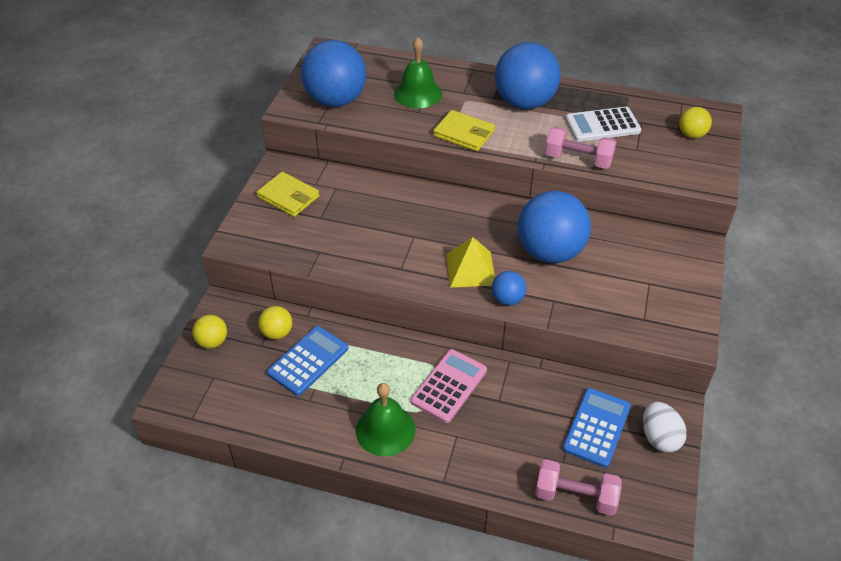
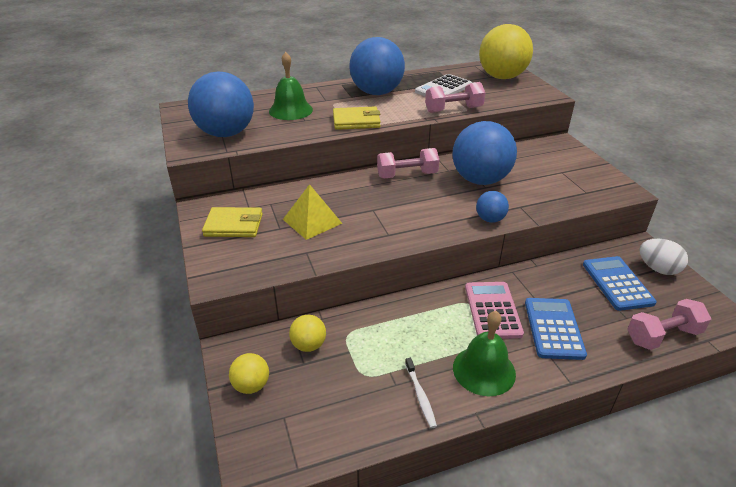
camera: 35 degrees left, 10 degrees down
(308, 361) = (361, 353): blue calculator -> blue calculator (553, 328)
(317, 420) = (420, 396): none -> white toothbrush
(470, 269) = (441, 212): yellow pyramid -> yellow pyramid (312, 221)
(484, 212) = (407, 175): none -> pink dumbbell
(691, 134) = (502, 77): yellow ball -> yellow ball, size x2.16

